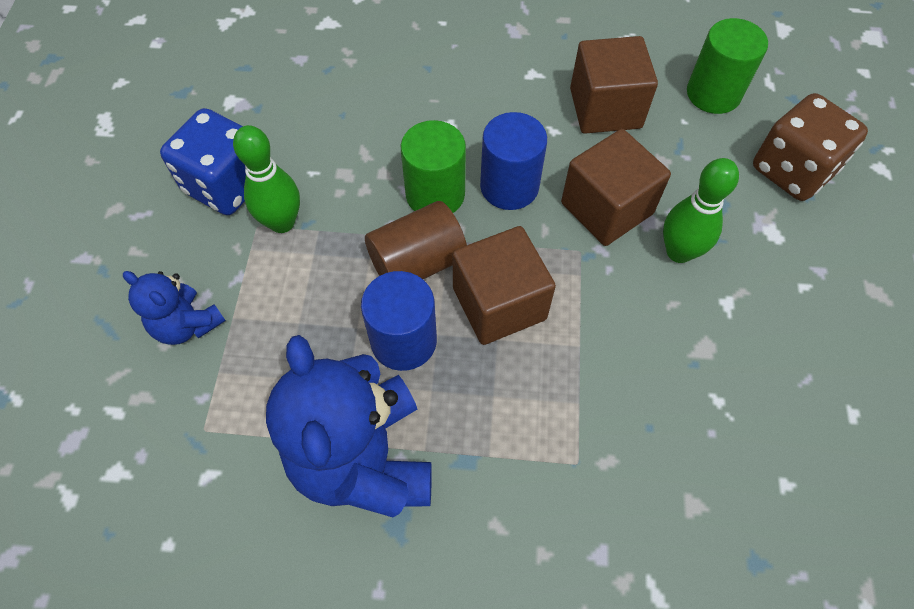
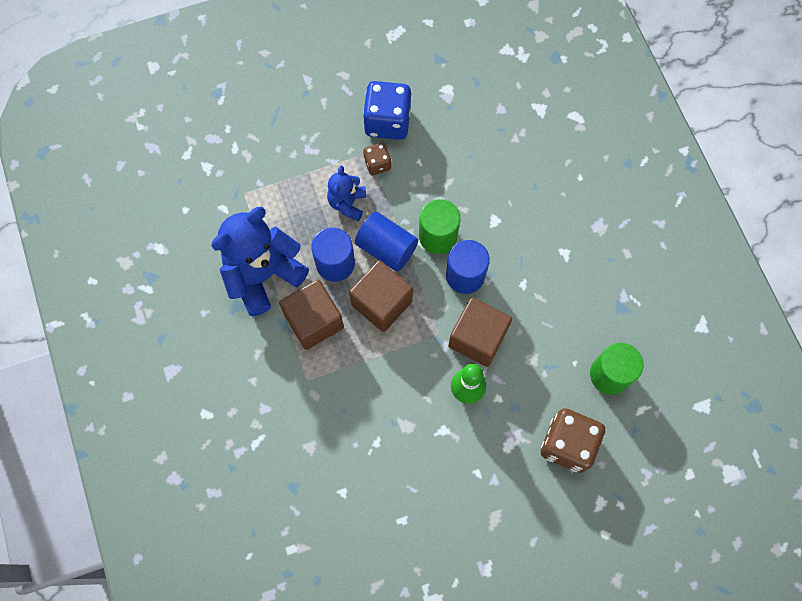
camera: 65 degrees right, 10 degrees up
(187, 324) = (294, 152): blue teddy bear -> blue teddy bear (347, 203)
(282, 222) = (377, 164): green bowling pin -> brown dice
(417, 263) = (386, 248): brown cylinder -> blue cylinder
(605, 108) = (558, 309): brown cube -> brown cube (314, 321)

